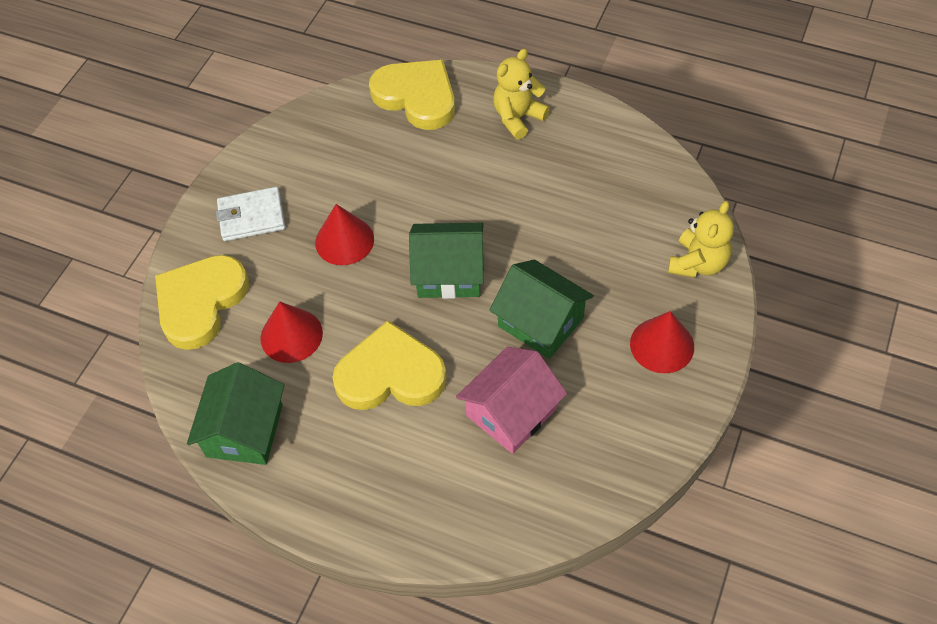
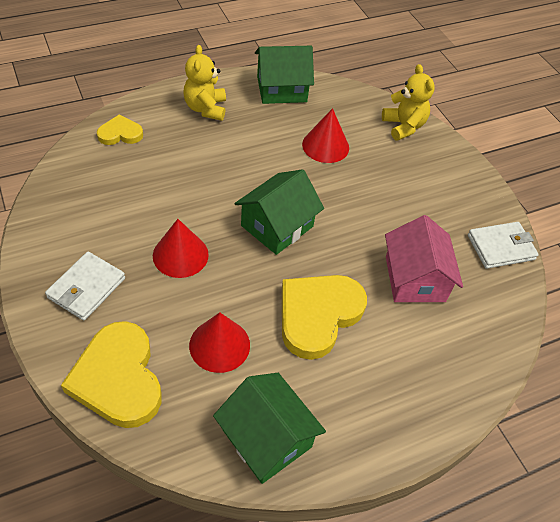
camera: 55 degrees left, 5 degrees down
(416, 97) = (120, 133): yellow heart -> yellow heart, size x0.53
(540, 322) = (365, 215): green house -> green house (281, 89)
(635, 453) = (501, 247): none -> white wallet
(662, 345) = (440, 181): red cone -> red cone (325, 146)

